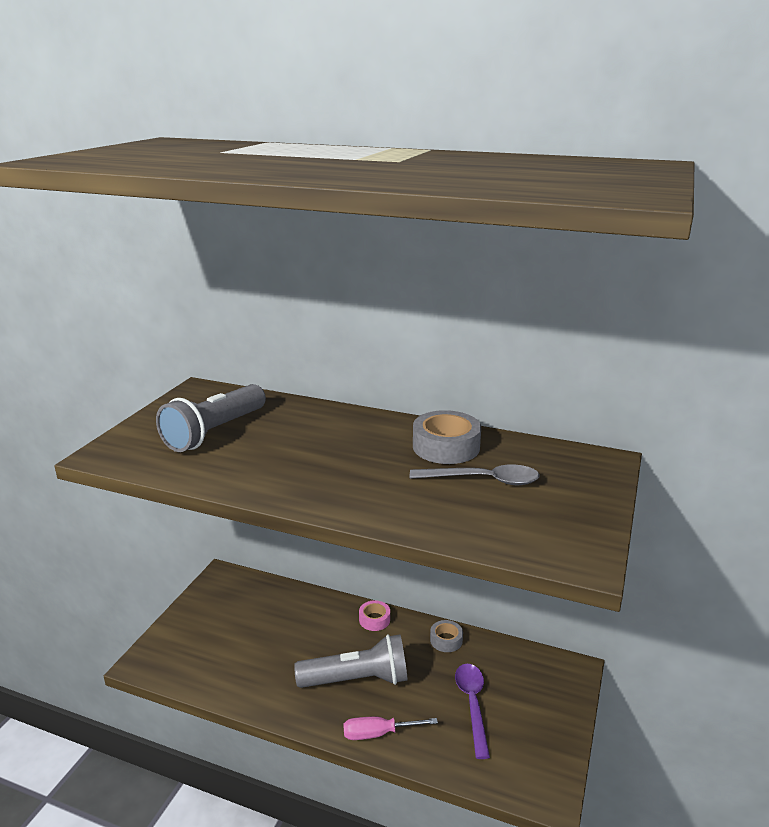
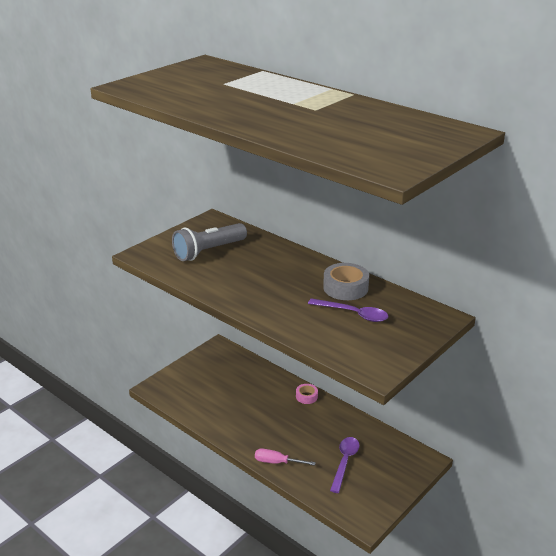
camera: 20 degrees right, 5 degrees up
(357, 679) = (278, 429): grey flashlight -> none
(446, 640) = (348, 420): grey tape -> none
(483, 480) = (353, 314): grey spoon -> purple spoon

